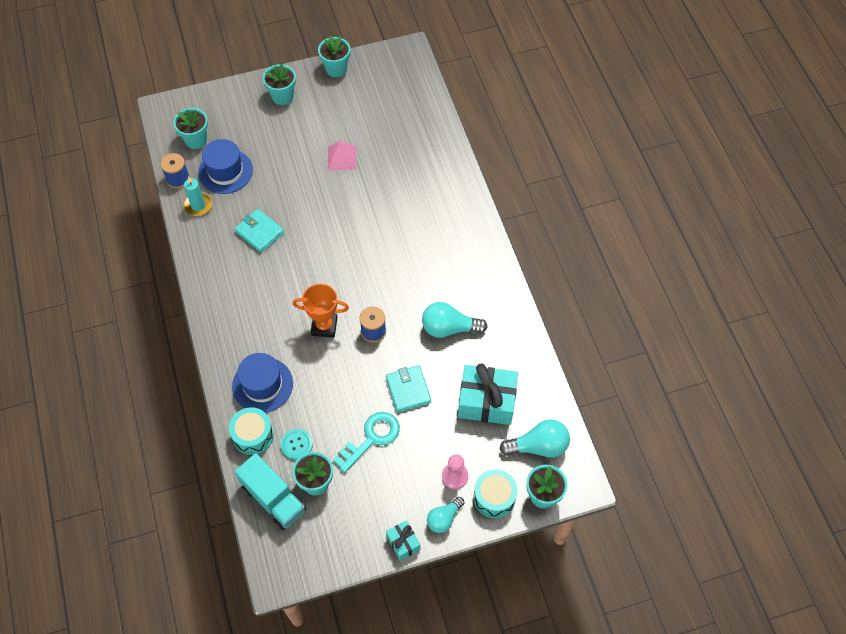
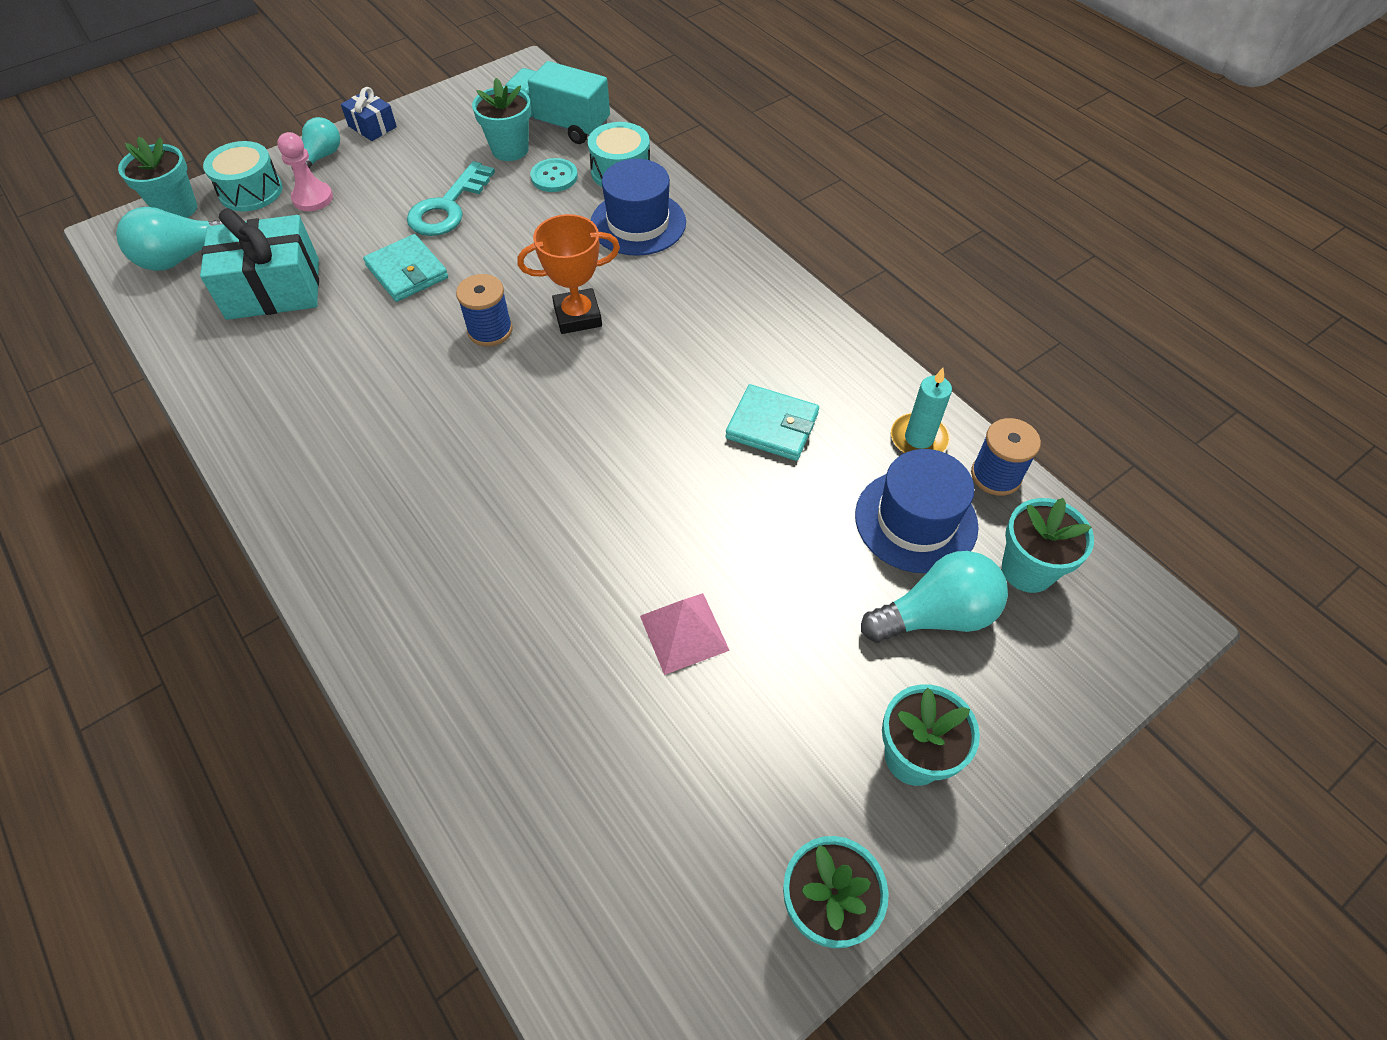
camera: 160 degrees right, 5 degrees down
(403, 543) = (372, 126): turquoise gift -> blue gift
(449, 328) = (355, 370): turquoise light bulb -> turquoise light bulb (936, 615)

